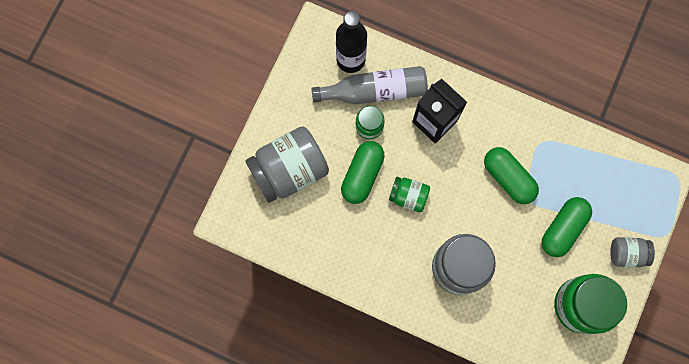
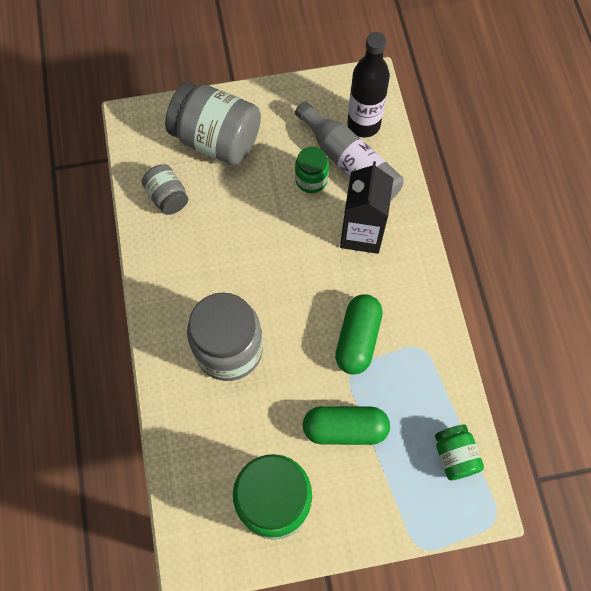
camera: 55 degrees right, 10 degrees down
(362, 175) = (259, 203): green capsule -> none
(408, 196) = (268, 257): green jar -> green jar (454, 455)
(627, 253) = (367, 516): grey jar -> grey jar (167, 197)

